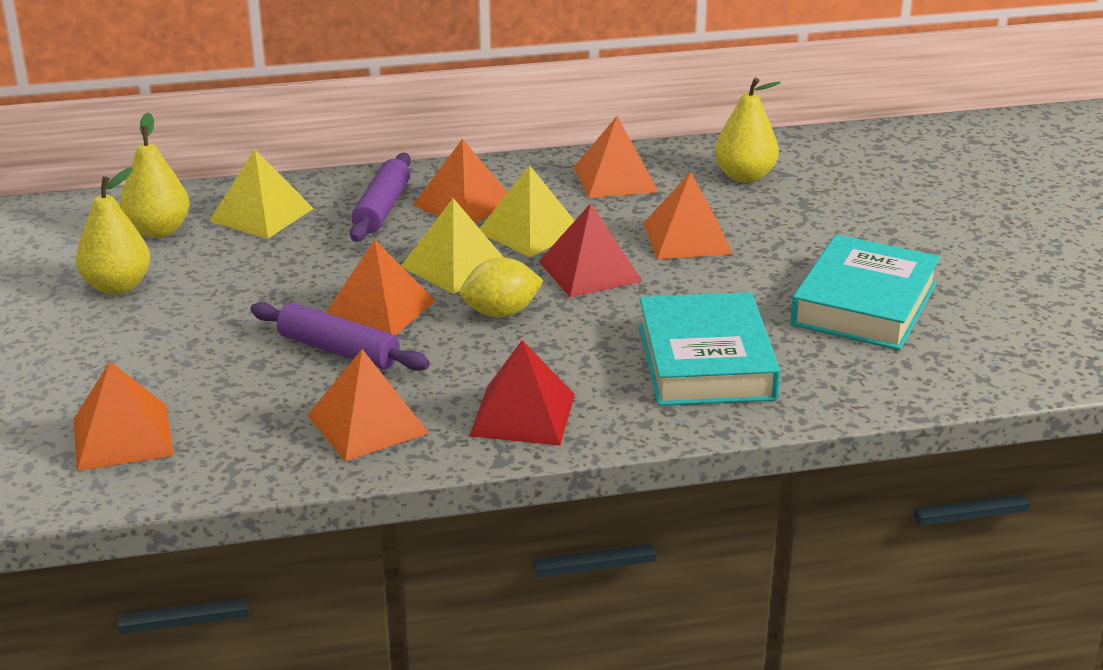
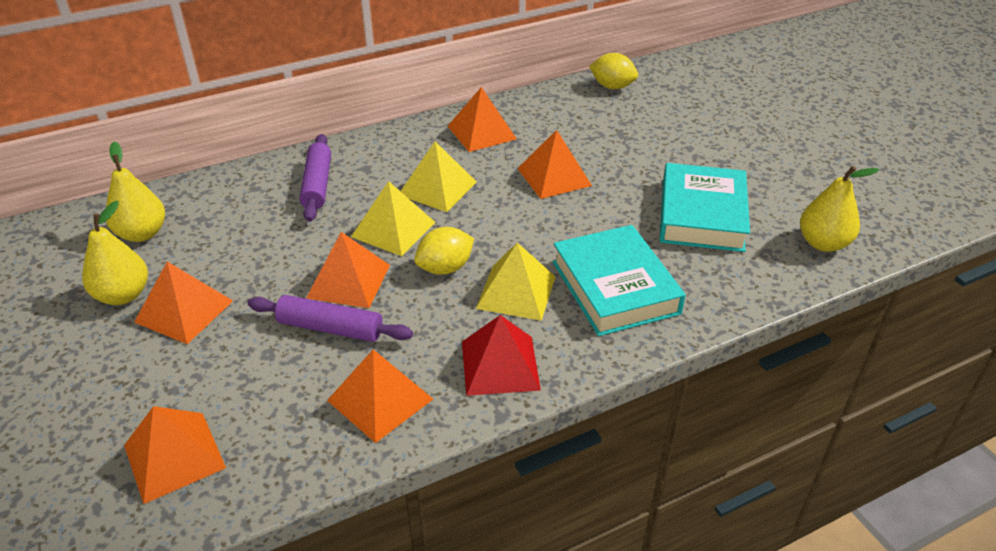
camera: 15 degrees left, 10 degrees up
(261, 214) = (223, 204): yellow pyramid -> yellow pyramid (516, 292)
(464, 203) = (378, 170): orange pyramid -> orange pyramid (184, 311)
(590, 271) = (496, 217): red pyramid -> none
(744, 176) = (571, 117): yellow pear -> yellow pear (823, 243)
(820, 149) = (612, 87): none -> yellow lemon

